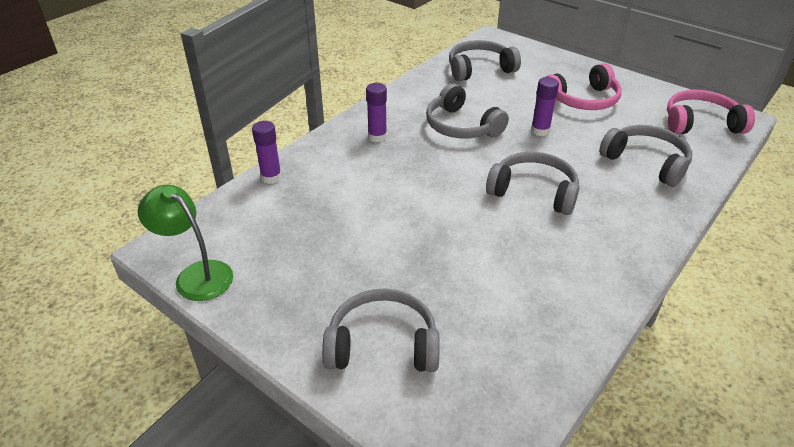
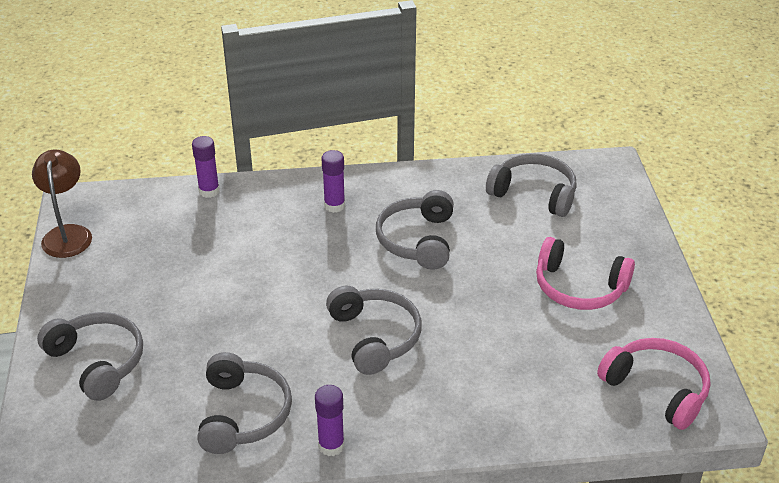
camera: 45 degrees right, 0 degrees up
(196, 275) = (67, 234): green lamp -> brown lamp
(540, 130) = (479, 289): purple glue stick -> purple glue stick (331, 445)
(646, 162) = (522, 383): grey headphones -> grey headphones (243, 414)

